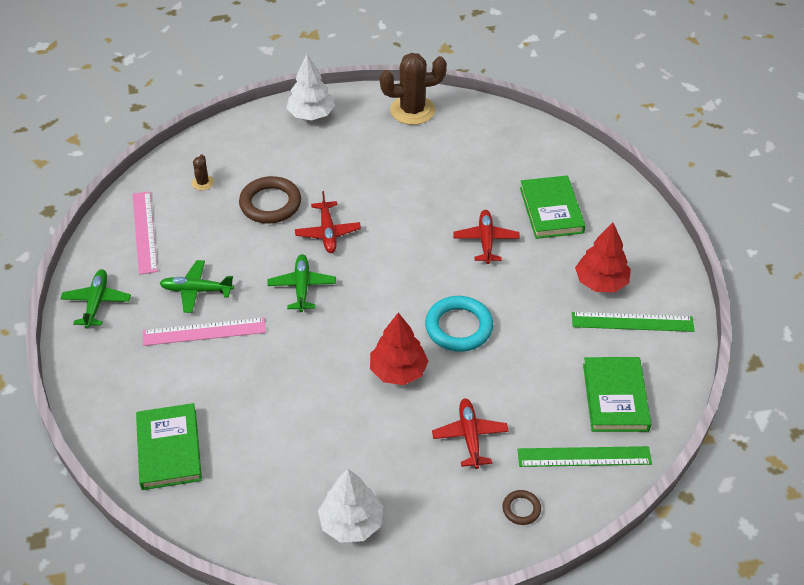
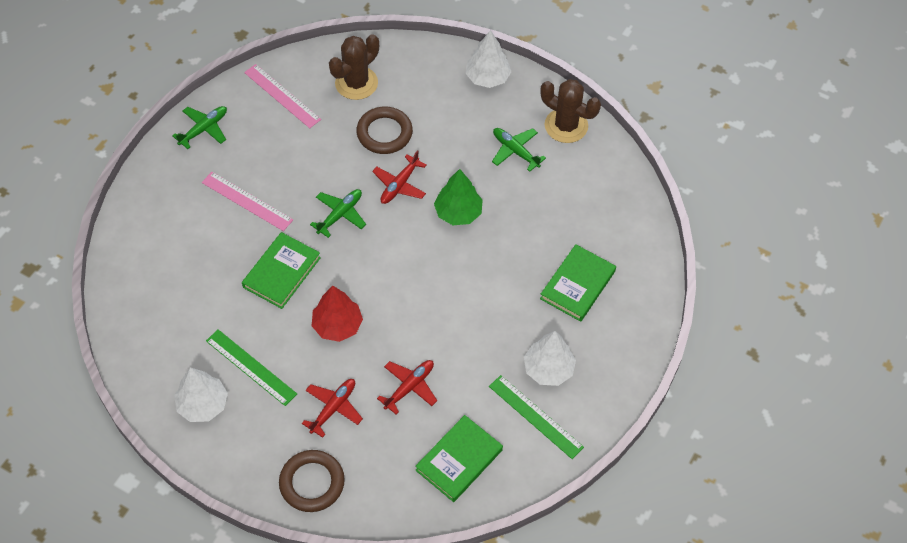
camera: 40 degrees right, 10 degrees up
(144, 232) = (282, 96): pink ruler -> pink ruler turned 75 degrees counterclockwise
(169, 449) = (149, 268): green book -> green book (281, 272)
(196, 290) = (271, 166): green plane -> green plane (515, 151)
(203, 183) = (356, 83): brown cactus -> brown cactus, size x2.17
(400, 221) = (458, 212): none -> green tree
(459, 327) = (411, 325): turquoise ring -> none
(486, 240) = (502, 273): red plane -> red plane (409, 387)
(521, 509) = (312, 483): brown ring -> brown ring, size x1.99
(584, 456) = (390, 483): green ruler -> green ruler (251, 367)
(601, 282) = (548, 369): red tree -> white tree

